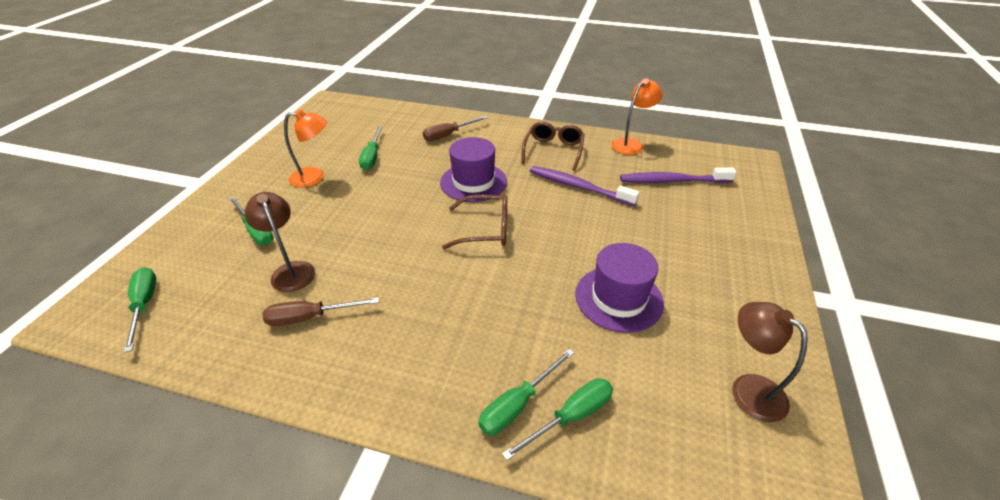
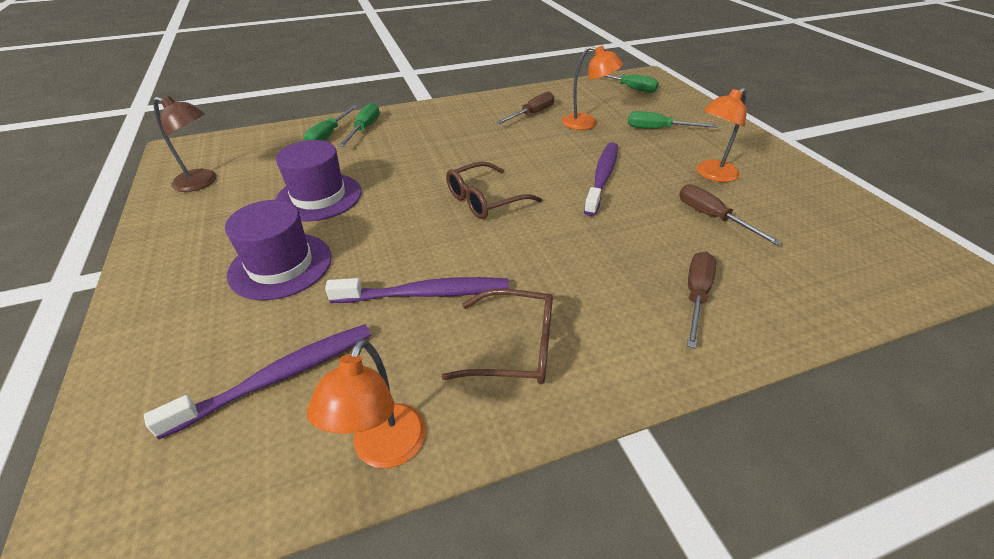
camera: 145 degrees right, 0 degrees up
(291, 270) = (587, 123): brown lamp -> orange lamp
(372, 157) = (713, 217): green screwdriver -> brown screwdriver
(381, 208) = (602, 177): none -> purple toothbrush
(473, 182) = (559, 240): purple hat -> purple hat (280, 265)
(553, 150) = (514, 347): brown glasses -> brown glasses turned 60 degrees counterclockwise

